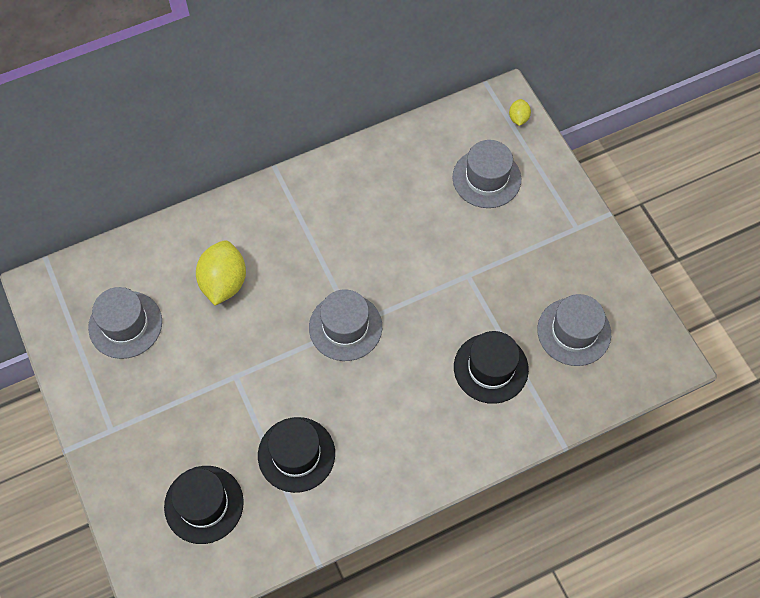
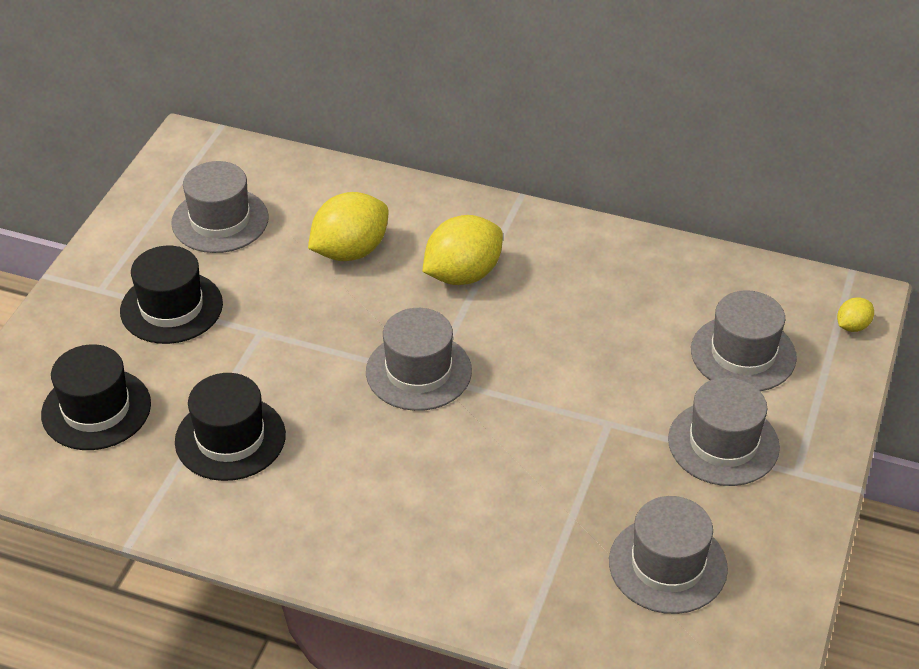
camera: 45 degrees right, 20 degrees down
(301, 246) = (463, 275): none -> yellow lemon
(491, 368) = (525, 523): black hat -> black hat (171, 307)
(530, 240) = (723, 443): none -> grey hat

